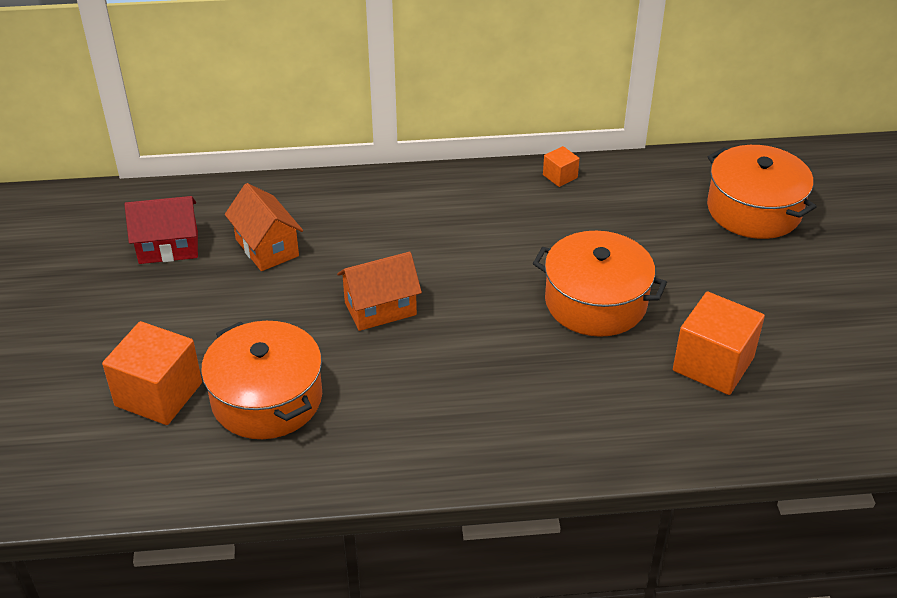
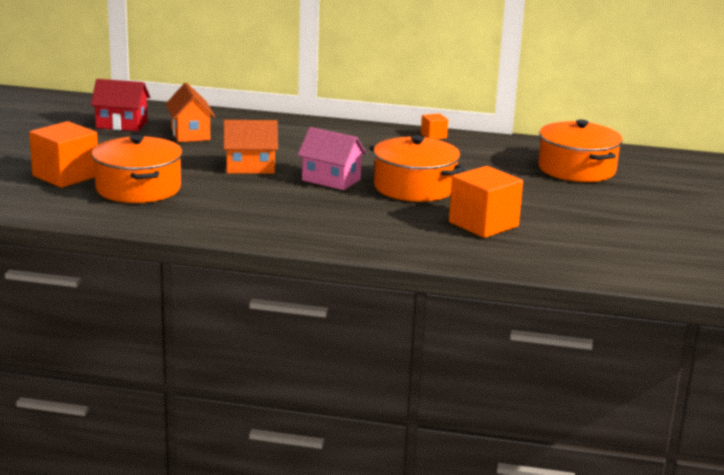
camera: 15 degrees right, 20 degrees down
(491, 311) = (331, 180): none -> pink house

